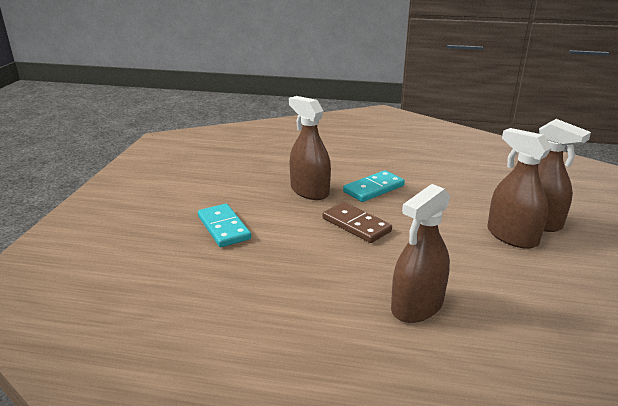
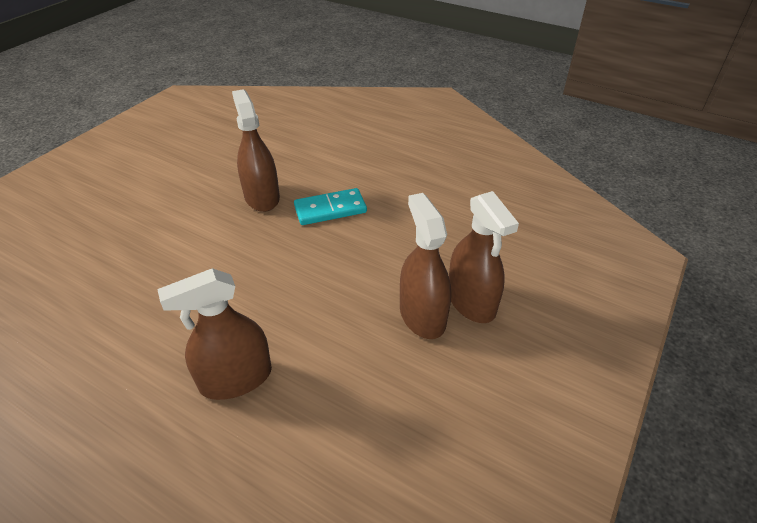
camera: 20 degrees right, 15 degrees up
(223, 228) = (142, 225): turquoise domino -> none
(356, 225) = (269, 255): brown domino -> none

